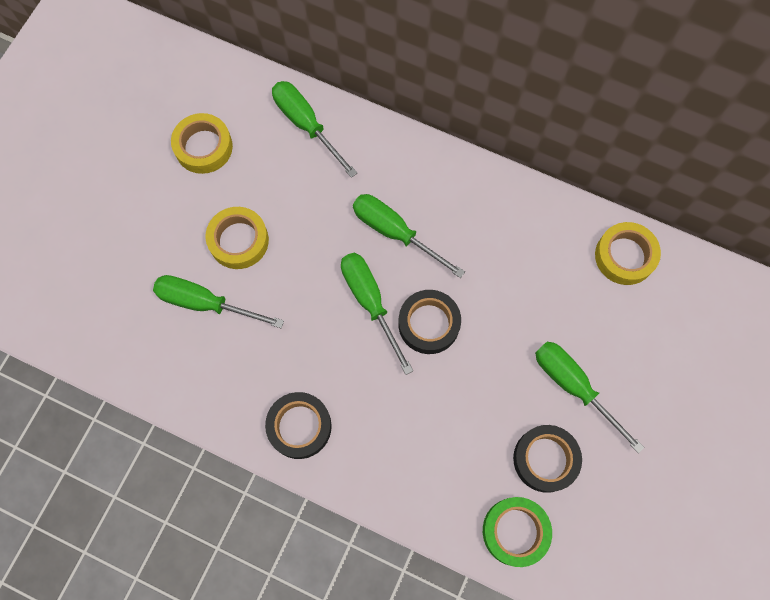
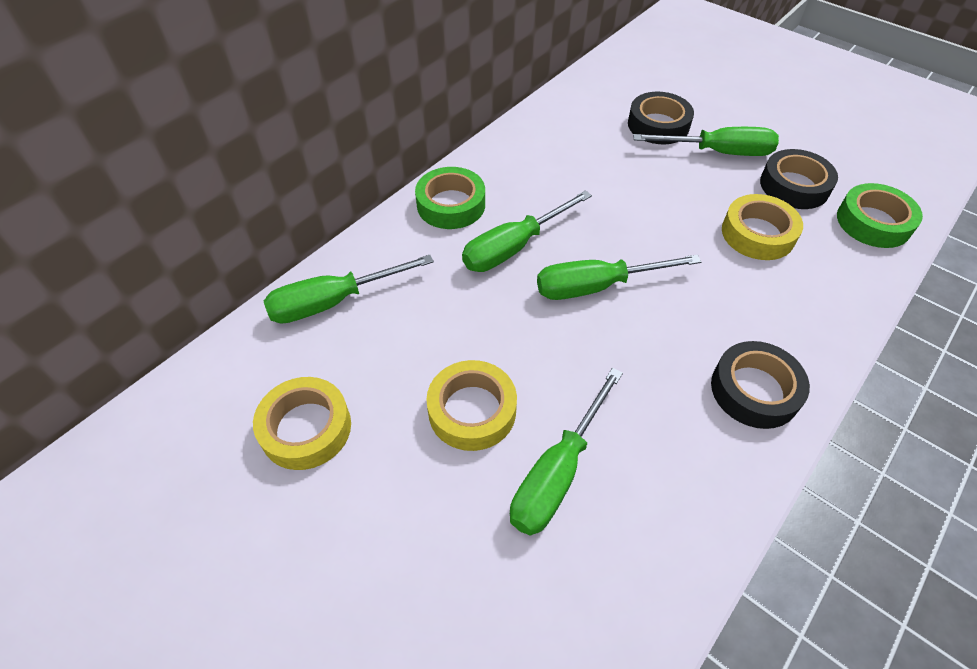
camera: 75 degrees left, 20 degrees down
(429, 173) = (451, 205): none -> green tape
(429, 324) = (634, 241): black tape -> black tape (658, 125)
(573, 386) = (718, 152): green screwdriver -> green screwdriver turned 150 degrees counterclockwise
(625, 256) = (590, 95): yellow tape -> yellow tape (757, 234)

